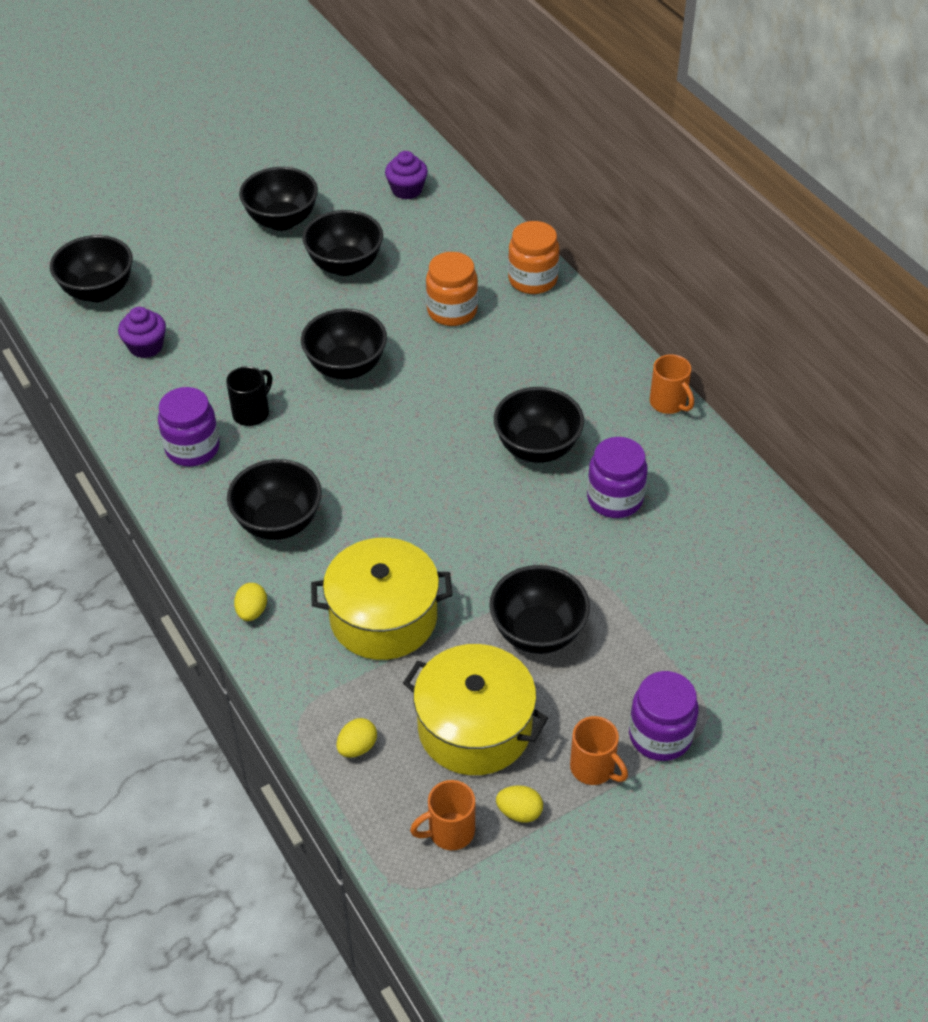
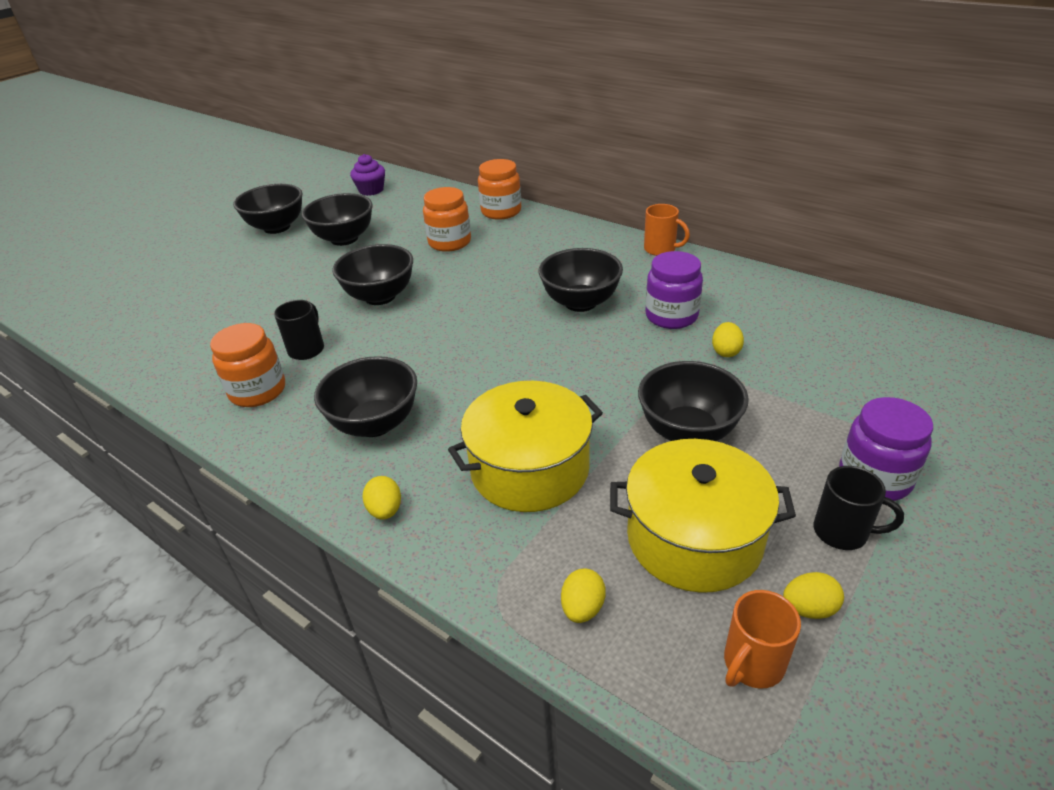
camera: 20 degrees left, 10 degrees down
(98, 291) = (121, 306): black bowl -> none
(146, 346) = (181, 331): purple cupcake -> none
(192, 448) = (258, 391): purple jar -> orange jar
(593, 768) = (842, 532): orange mug -> black mug
(635, 561) = (725, 351): none -> yellow egg

